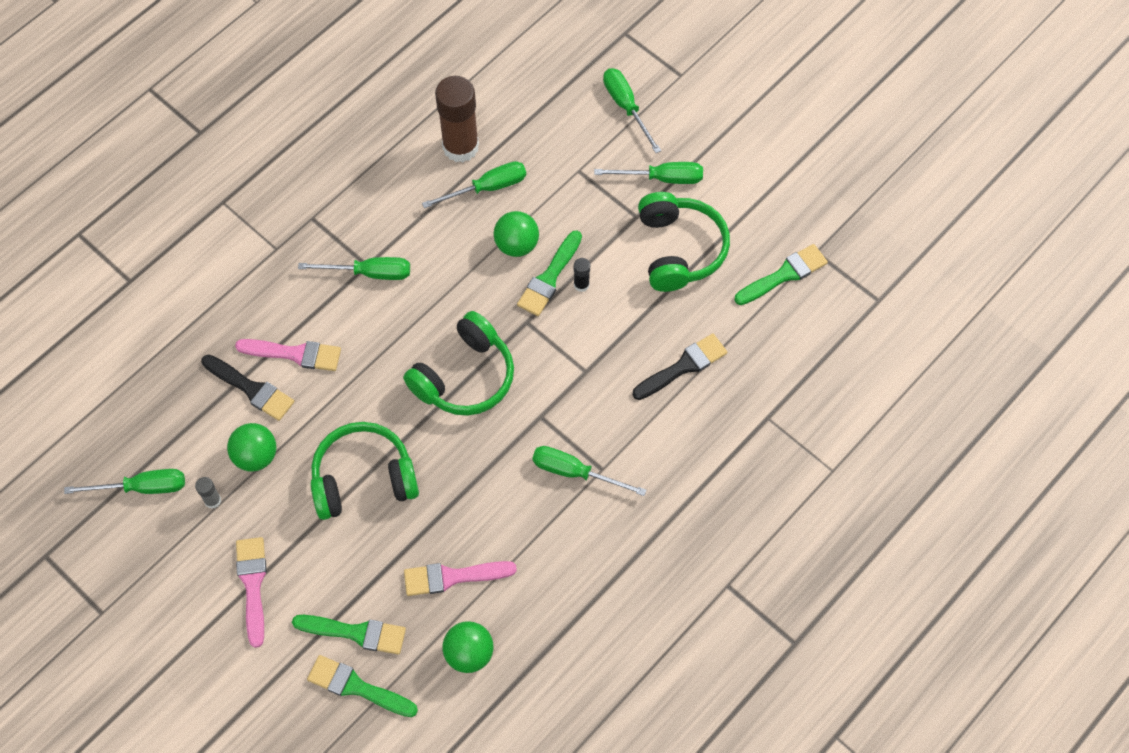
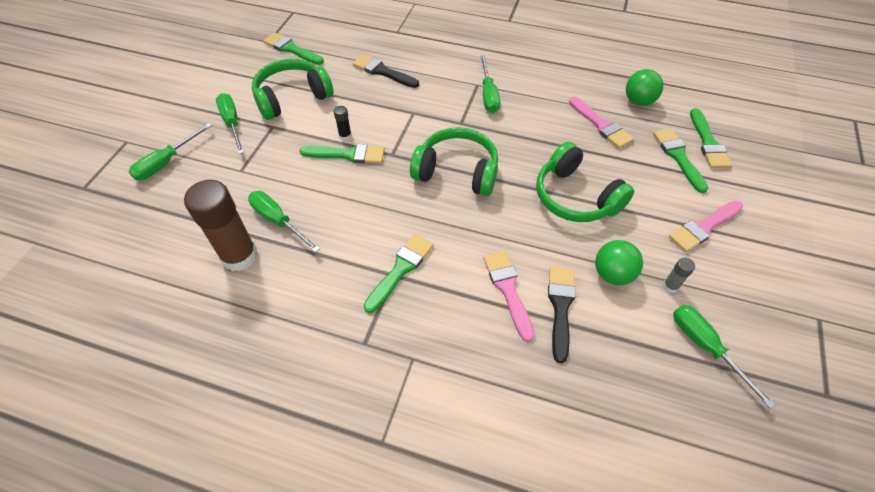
camera: 115 degrees left, 10 degrees down
(369, 273) = (400, 269): green screwdriver -> green brush
(516, 245) = (327, 183): green ball -> none

